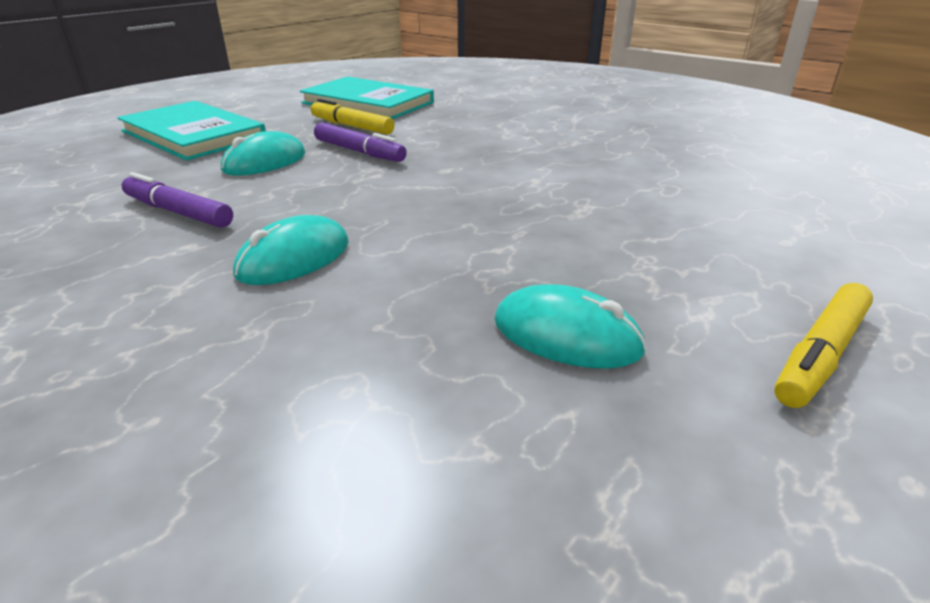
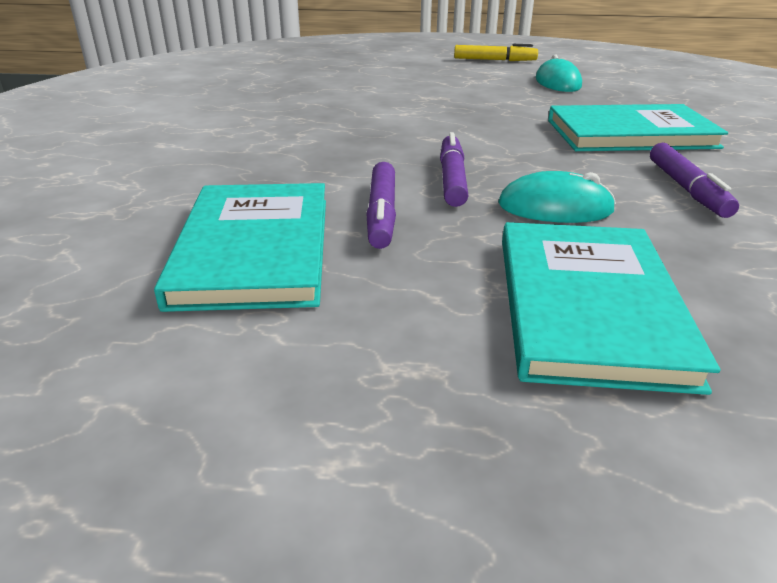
camera: 125 degrees left, 0 degrees up
(294, 258) = (630, 134): turquoise mouse -> turquoise book
(351, 126) = (382, 214): yellow marker -> purple marker

